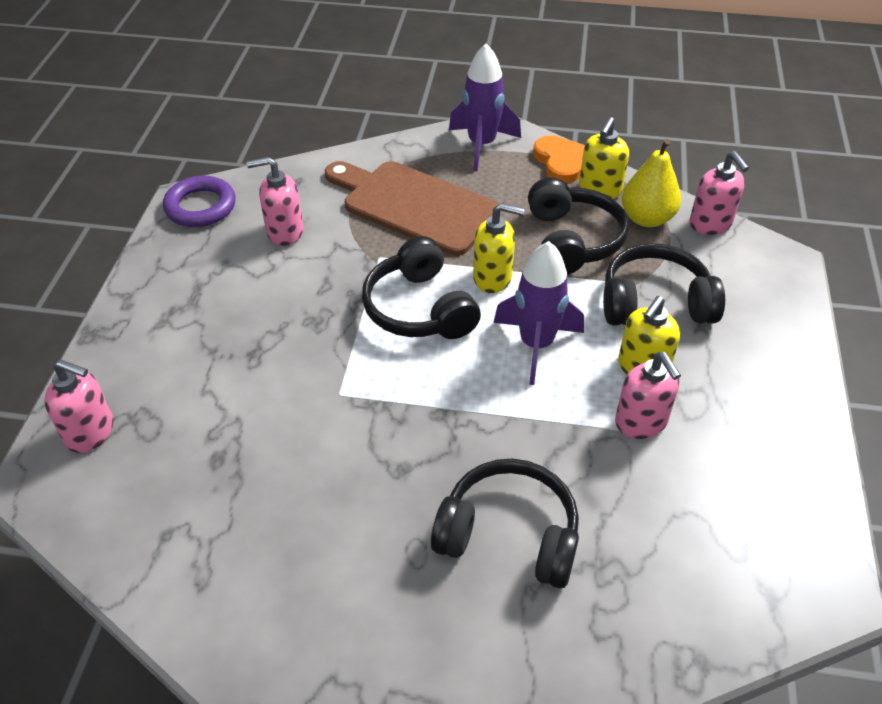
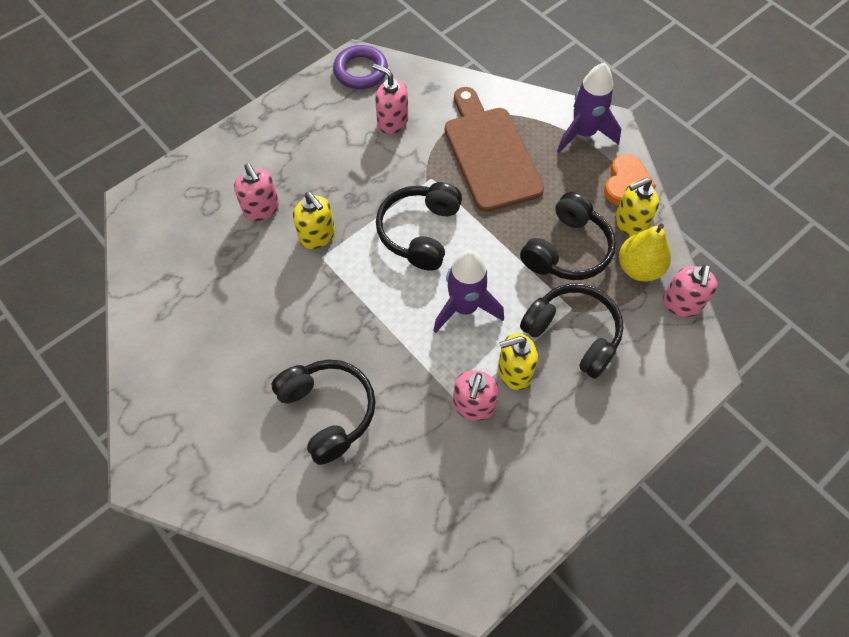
camera: 40 degrees right, 15 degrees up
(90, 432) = (181, 188): pink soap dispenser -> pink soap dispenser (261, 209)
(493, 278) = (486, 242): yellow soap dispenser -> yellow soap dispenser (317, 236)

